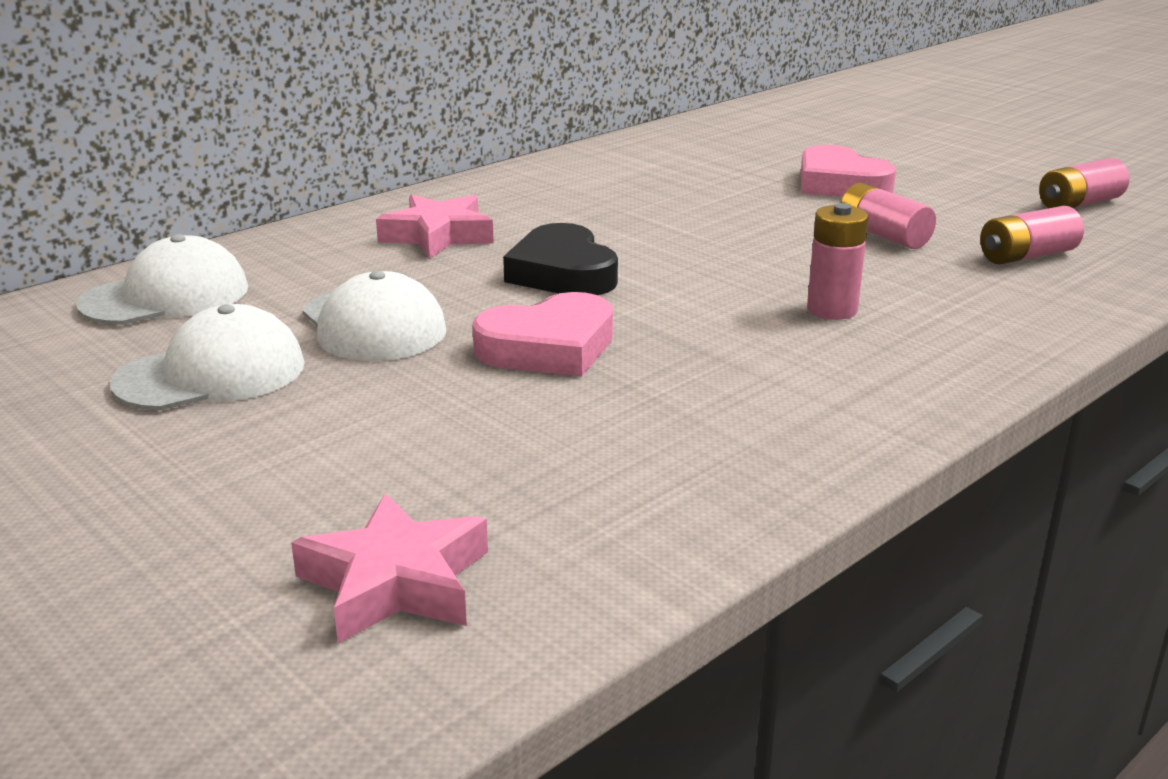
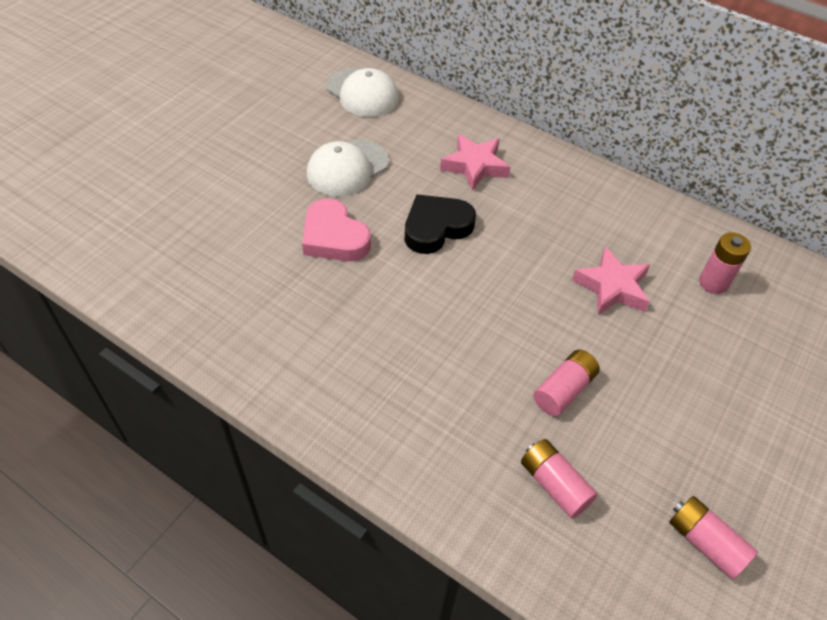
camera: 75 degrees right, 25 degrees up
(211, 374) = (284, 131): white cap -> none
(396, 582) = (121, 226): pink star -> pink star (612, 287)
(832, 310) = (416, 360): pink battery -> pink battery (713, 283)
(840, 184) = (671, 362): pink heart -> none

